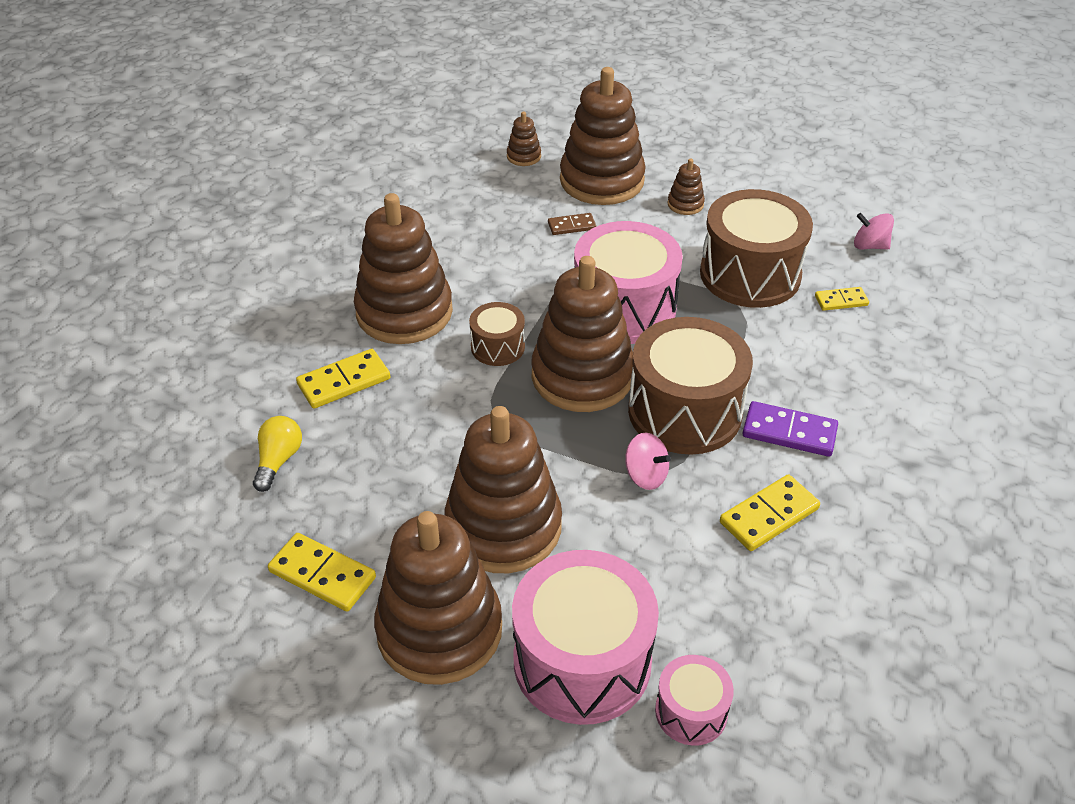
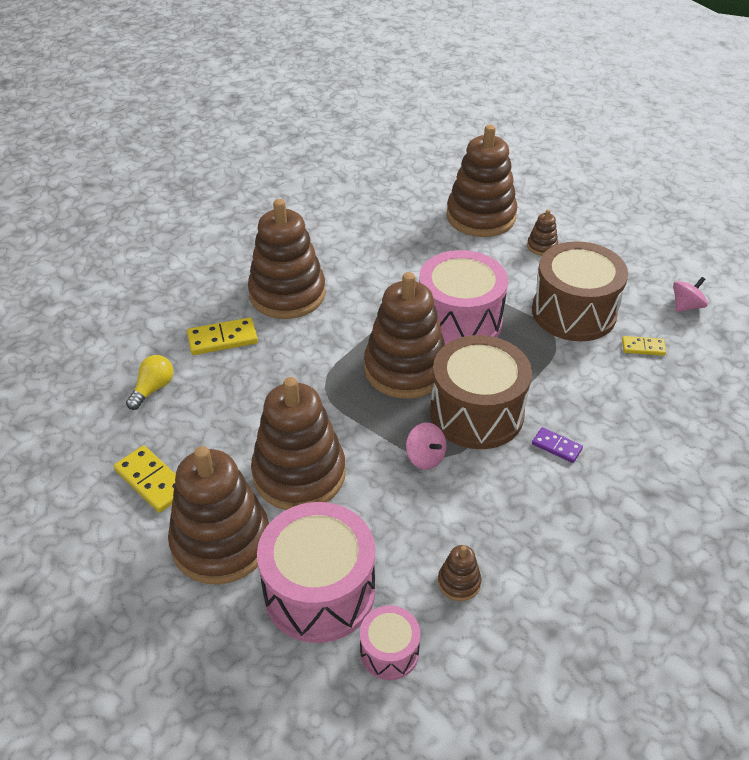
camera: 15 degrees right, 0 degrees up
(497, 347) = (348, 334): brown drum -> none
(523, 156) = (425, 188): brown stacking toy -> brown stacking toy (459, 582)
(571, 226) = (442, 249): brown domino -> none
(769, 515) = (513, 510): yellow domino -> none
(789, 432) = (556, 447): purple domino -> purple domino, size x0.62
(869, 246) = (686, 306): pink spinning top -> pink spinning top turned 105 degrees clockwise

